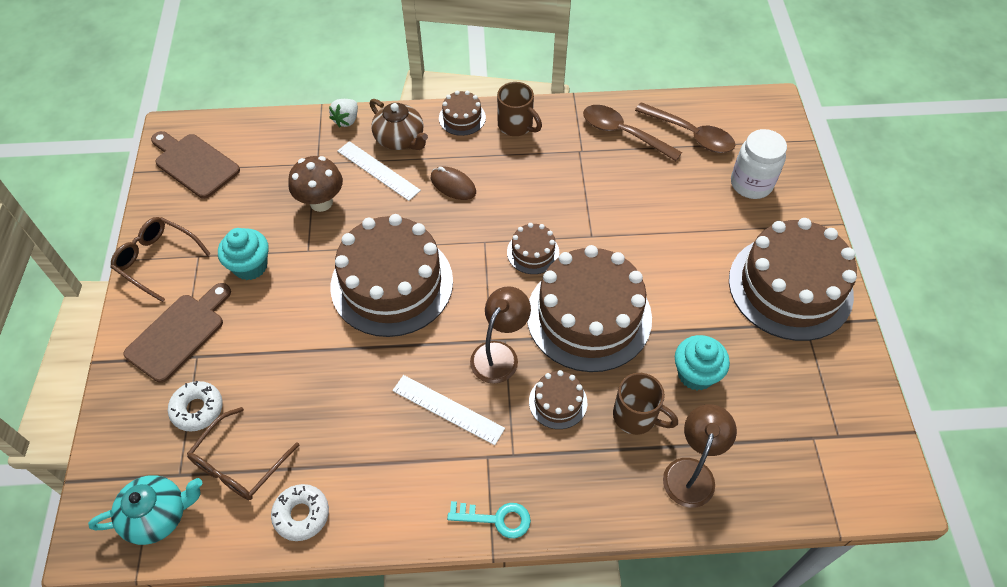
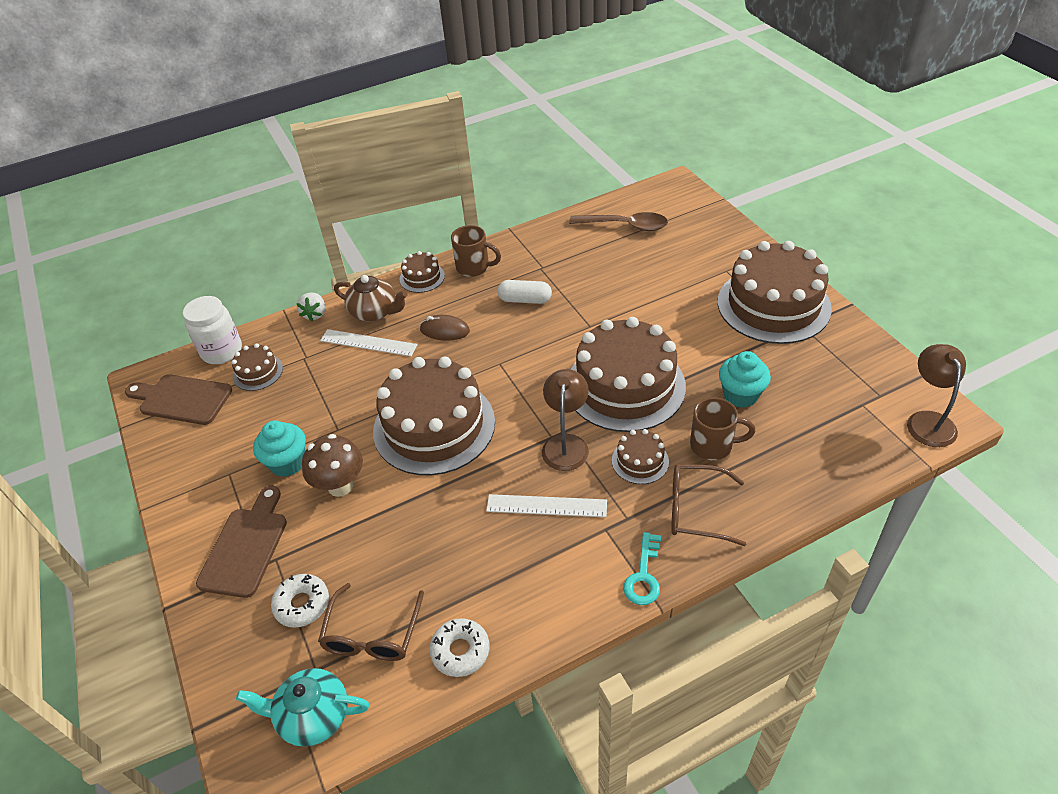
camera: 20 degrees left, 10 degrees down
(157, 260) = (187, 493): brown glasses -> brown glasses (696, 510)
(158, 515) = (313, 716): turquoise teapot -> turquoise teapot turned 135 degrees counterclockwise
(321, 202) = (328, 386): brown mushroom -> brown mushroom (340, 486)
(496, 519) = (644, 575): turquoise key -> turquoise key turned 120 degrees clockwise
(533, 252) = (547, 356): brown cake -> brown cake (258, 372)
(545, 181) = (525, 300): none -> white capsule
(623, 133) = (569, 243): brown spoon -> none
(691, 472) = (784, 468): brown lamp -> brown lamp (927, 421)
(751, 184) = (696, 244): white jar -> white jar (222, 351)

